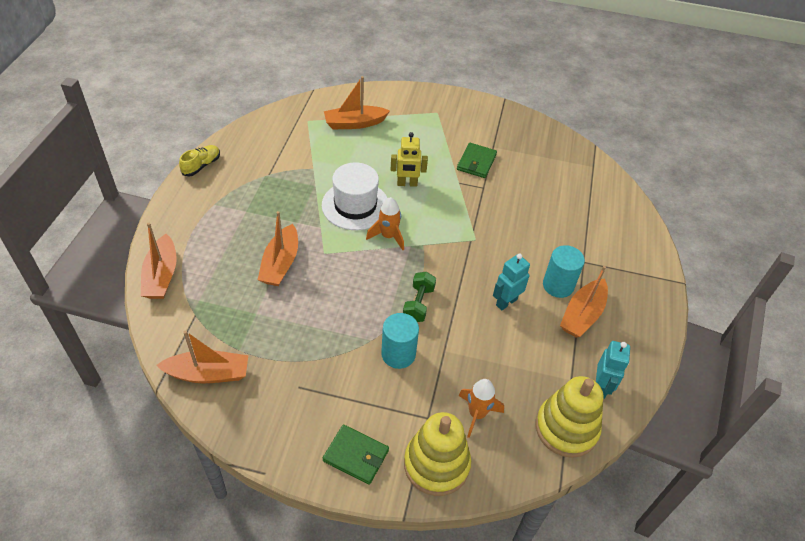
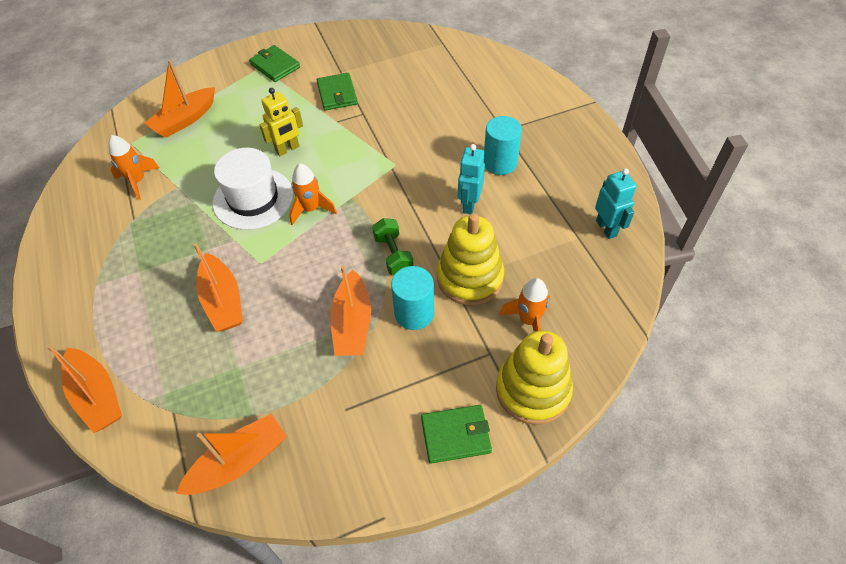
camera: 30 degrees left, 5 degrees up
(201, 165) = (46, 253): yellow shoe -> none
(291, 150) = (138, 181): none -> orange rocket
(448, 117) = (275, 66): none -> green wallet
(566, 428) = (609, 282): yellow stacking toy -> yellow stacking toy (470, 278)
(582, 315) = (540, 176): orange boat -> orange boat (352, 324)

